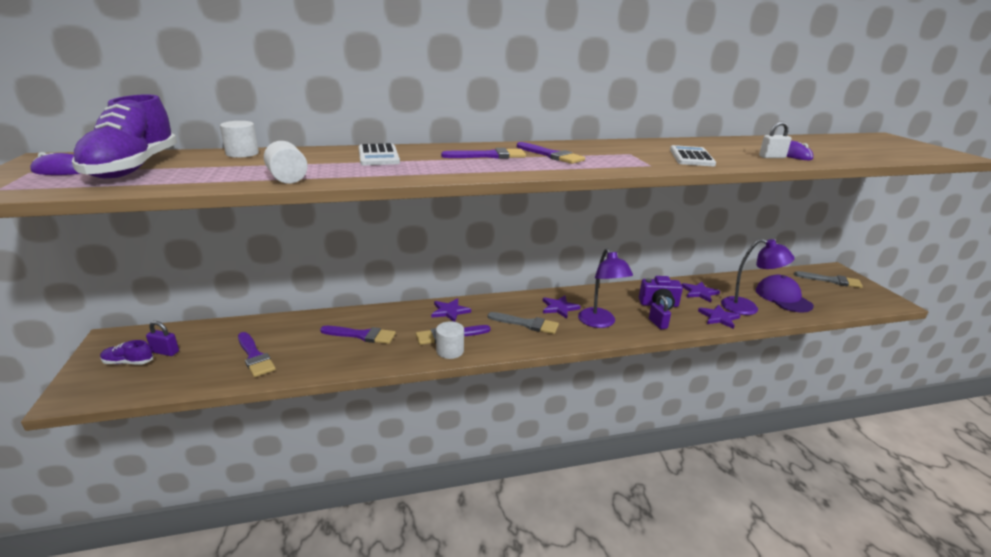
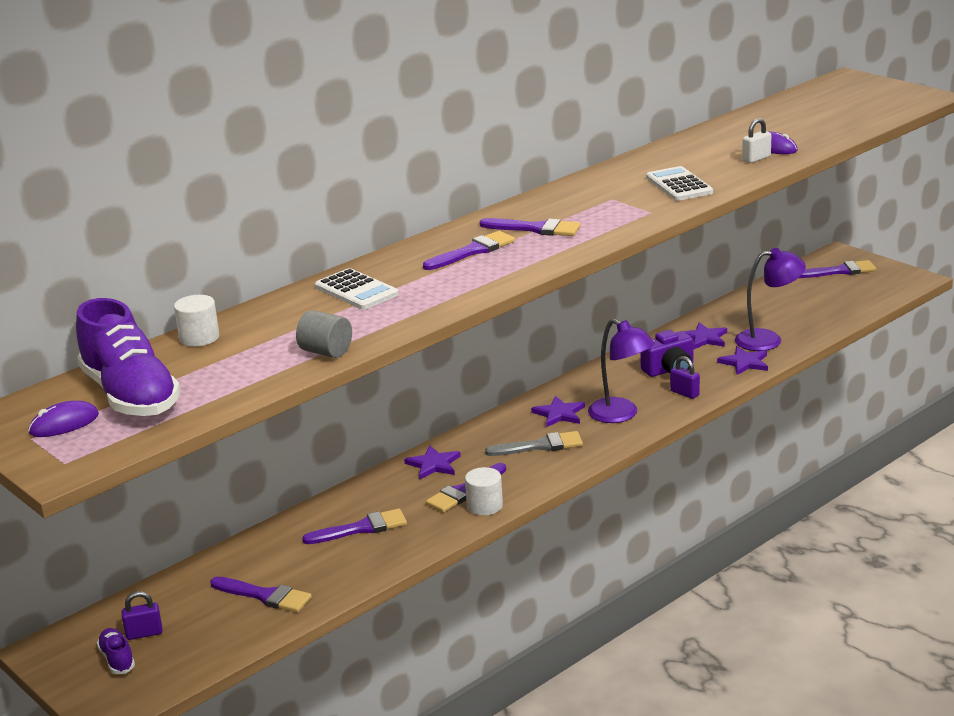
camera: 25 degrees left, 0 degrees up
(128, 362) = (117, 659): purple shoe -> purple shoe turned 90 degrees clockwise
(288, 179) = (326, 352): white cylinder -> grey cylinder
(783, 297) = (799, 313): purple cap -> none
(831, 280) = (839, 271): grey brush -> purple brush

